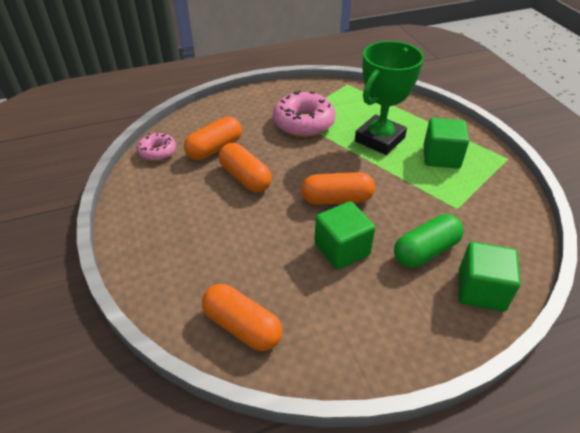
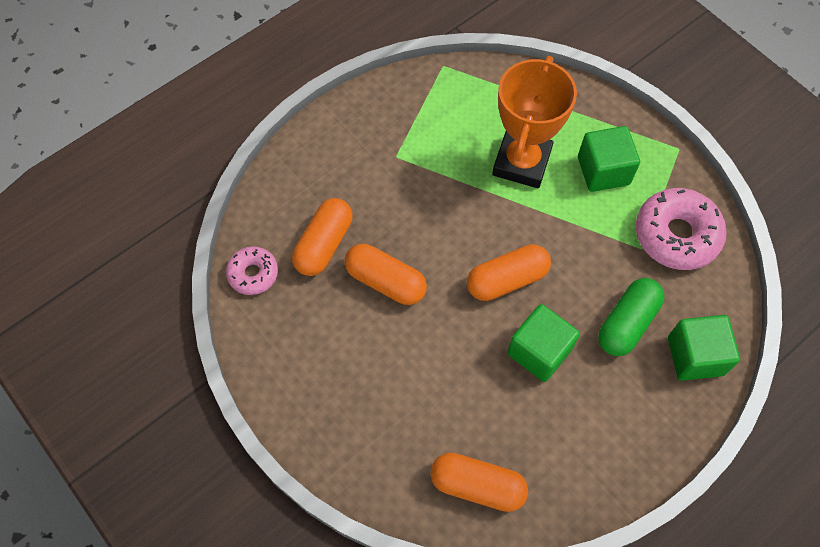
camera: 20 degrees left, 20 degrees up
(303, 123) = (416, 161): pink donut -> pink donut (676, 235)
(379, 139) = (521, 162): green trophy -> orange trophy

